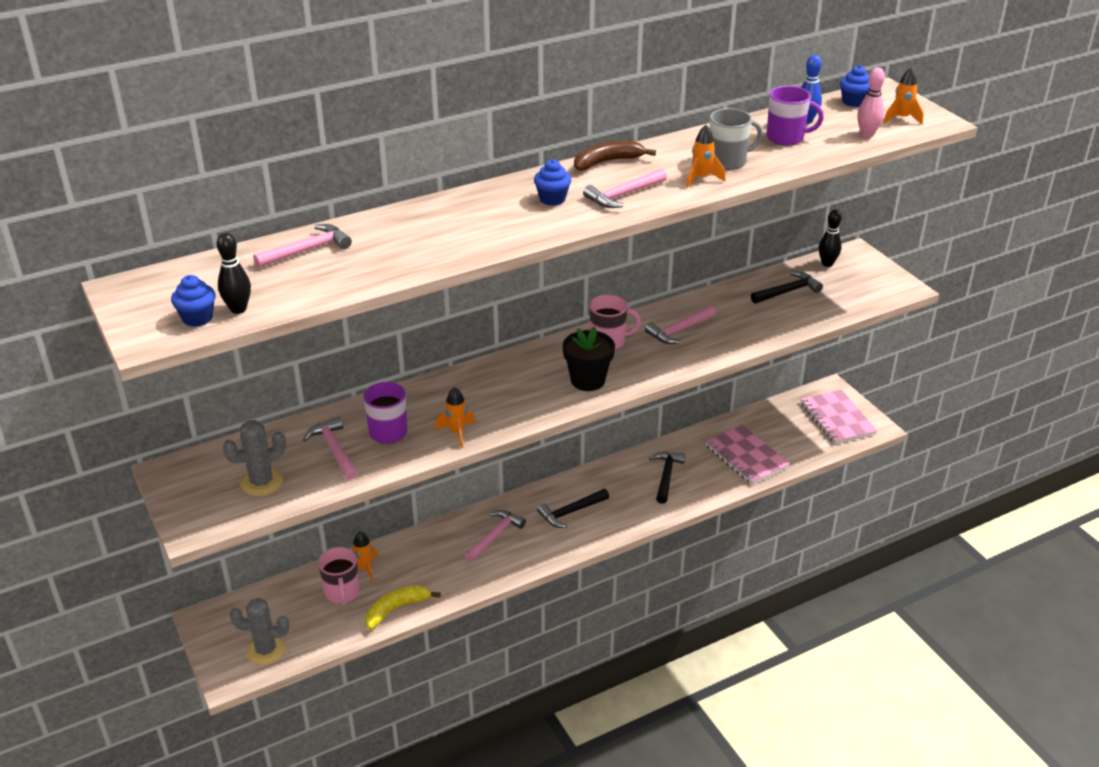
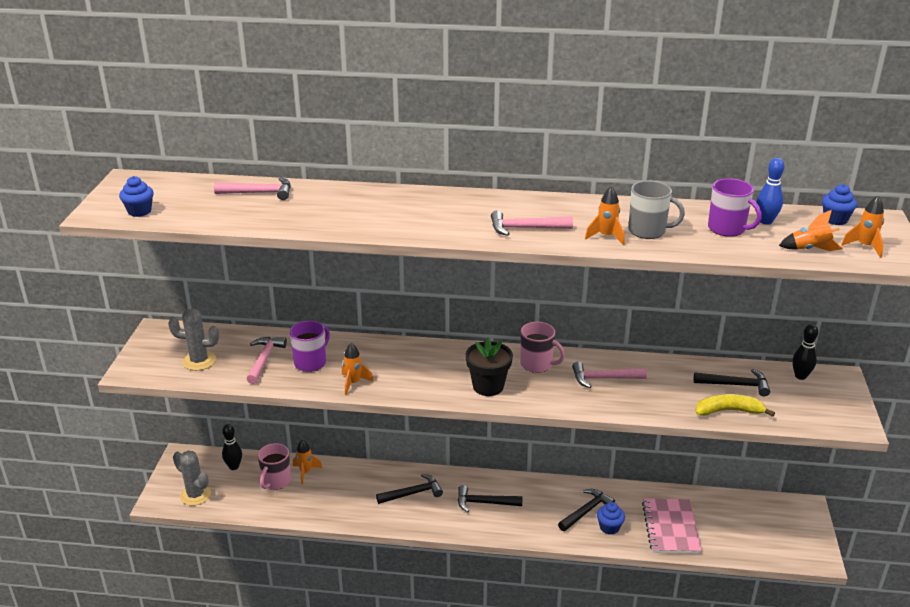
camera: 35 degrees right, 5 degrees down
(238, 309) = (168, 214): black bowling pin -> black bowling pin (234, 466)
(396, 609) = (298, 510): yellow banana -> yellow banana (728, 411)
(495, 536) = (413, 493): pink hammer -> black hammer
(552, 199) = (467, 214): blue cupcake -> blue cupcake (609, 527)
(607, 162) = (547, 201): brown banana -> none
(837, 418) = (788, 534): pink notebook -> none
(867, 134) = (810, 249): pink bowling pin -> orange rocket

